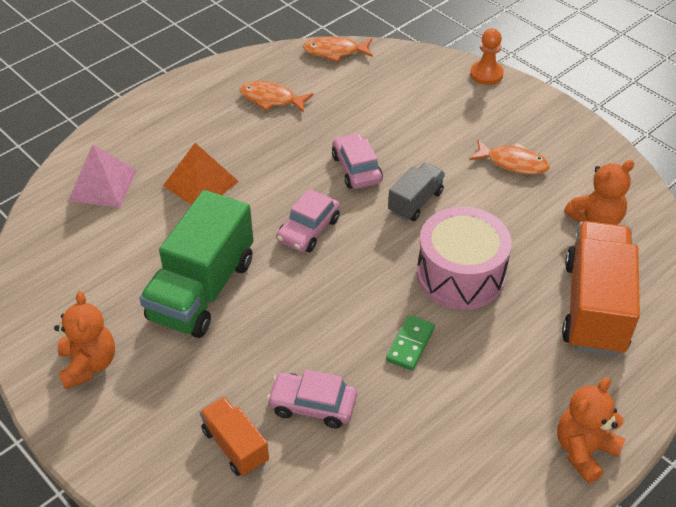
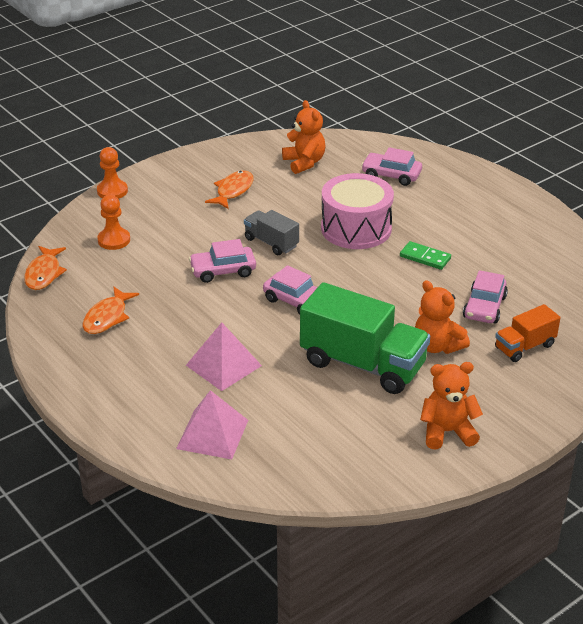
camera: 85 degrees left, 10 degrees down
(200, 183) = (223, 365): orange pyramid -> pink pyramid
(397, 87) = (114, 240): none -> orange pawn
(584, 450) = (514, 196): orange teddy bear -> orange teddy bear (437, 346)
(594, 307) = (391, 175): orange truck -> pink car

